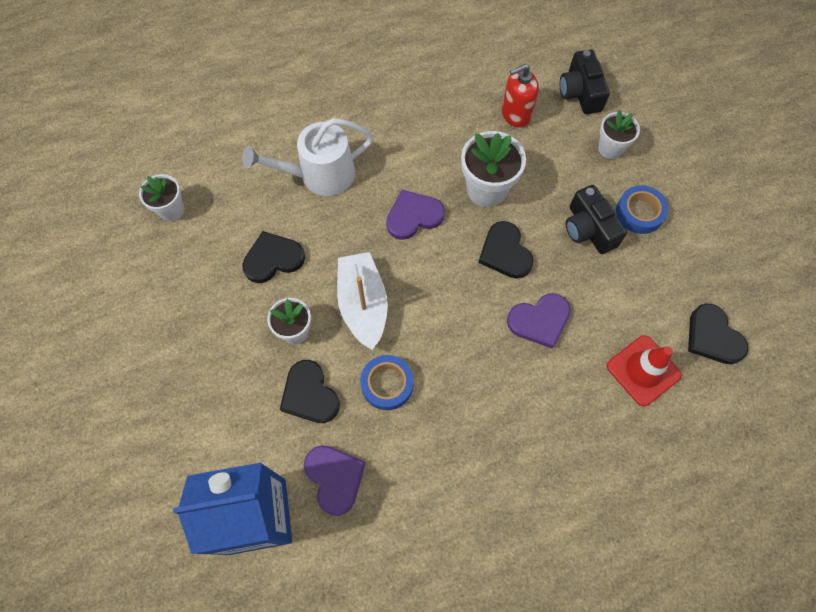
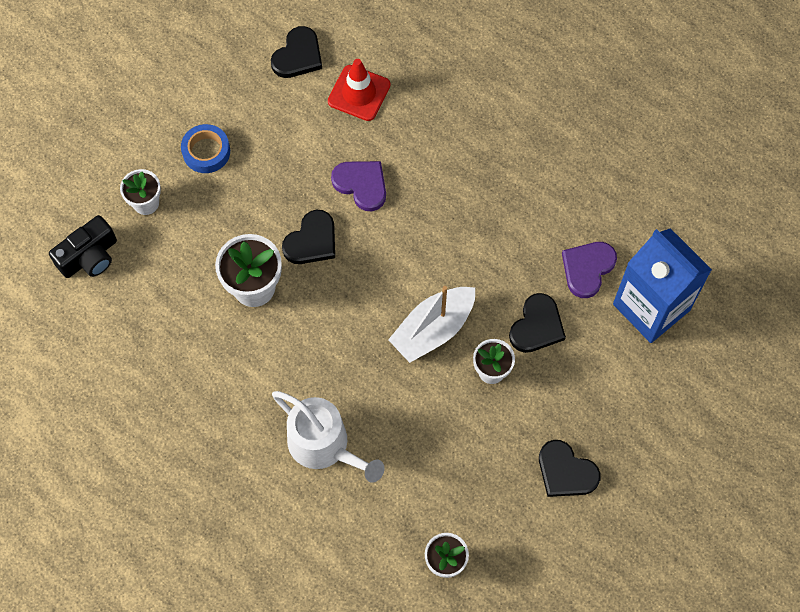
camera: 120 degrees left, 0 degrees up
(273, 259) = (437, 433): black heart -> black heart (566, 472)
(387, 384) = (490, 272): blue tape -> none
(413, 216) = (320, 335): purple heart -> none
(515, 114) = (150, 303): red soap dispenser -> none
(588, 229) = (247, 185): black camera -> none

